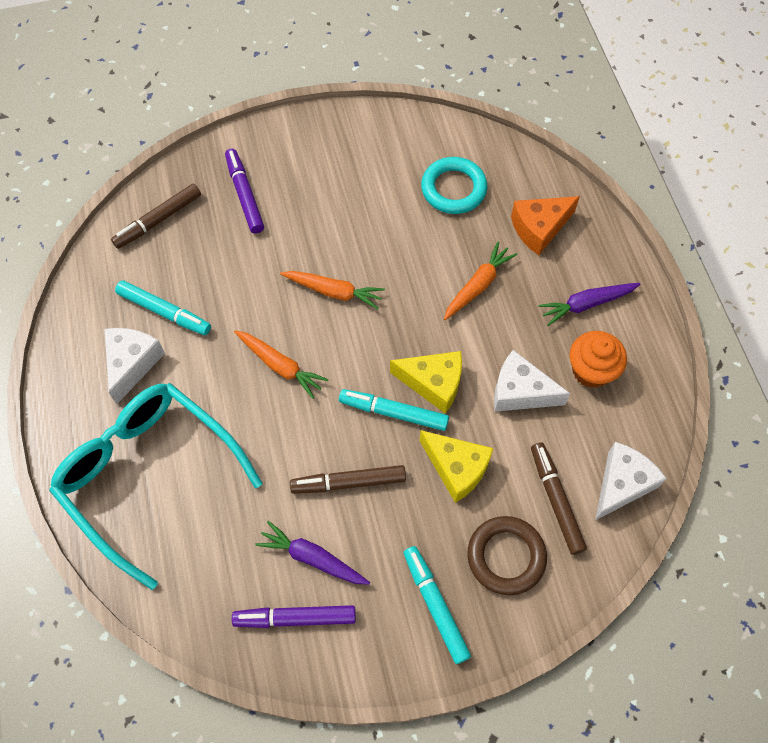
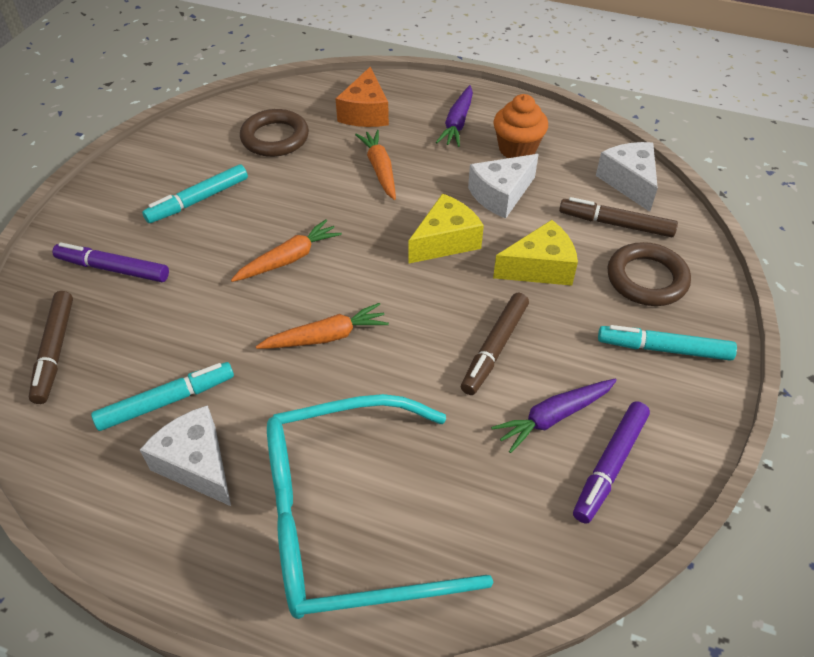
camera: 55 degrees left, 15 degrees down
(393, 412) = (450, 281): turquoise marker -> turquoise marker (198, 200)
(453, 189) = (275, 138): turquoise ring -> brown ring

